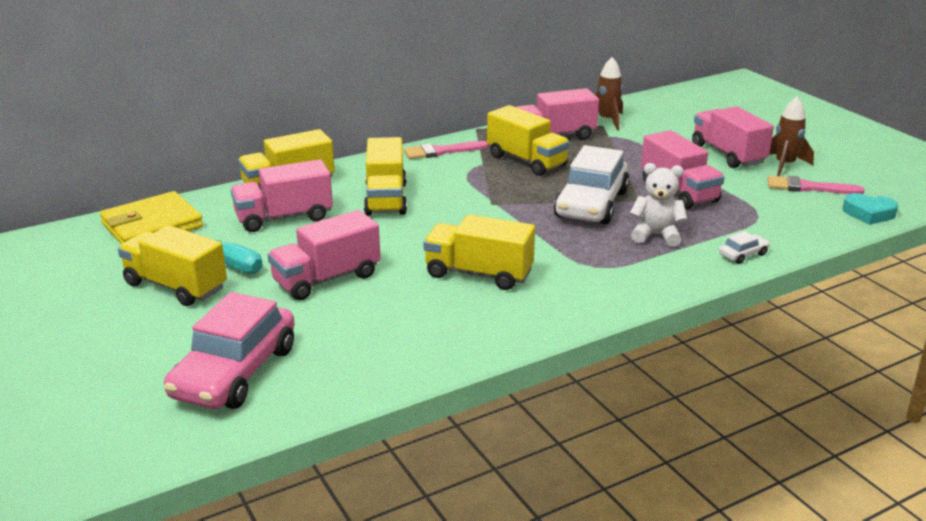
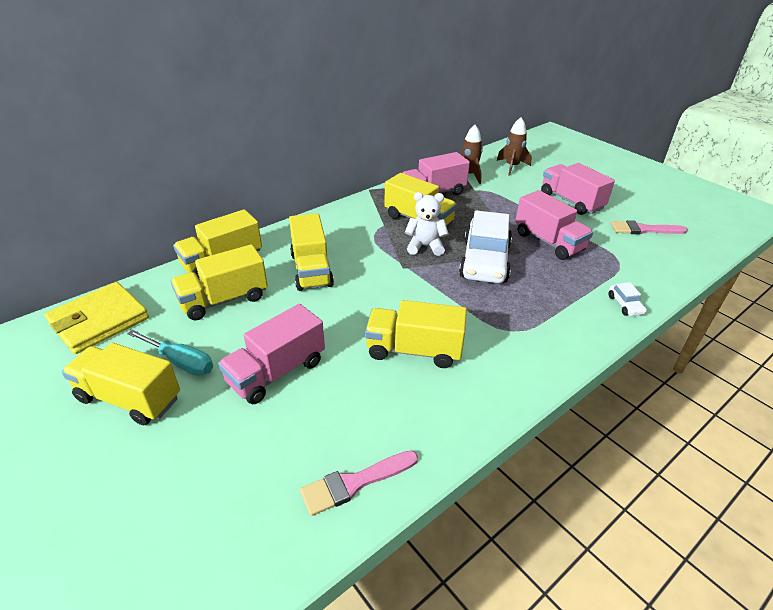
camera: 10 degrees left, 10 degrees up
(235, 372) = (205, 516): pink car -> none
(284, 218) = (224, 300): pink truck -> yellow truck
(441, 151) = (346, 215): pink brush -> pink brush (354, 483)
(656, 235) = (548, 290): white teddy bear -> white teddy bear (425, 246)
(743, 254) = (625, 305): white car -> white car turned 120 degrees clockwise
(784, 165) = (617, 209): brown rocket -> brown rocket (512, 167)
(868, 213) = (700, 252): turquoise heart -> none

